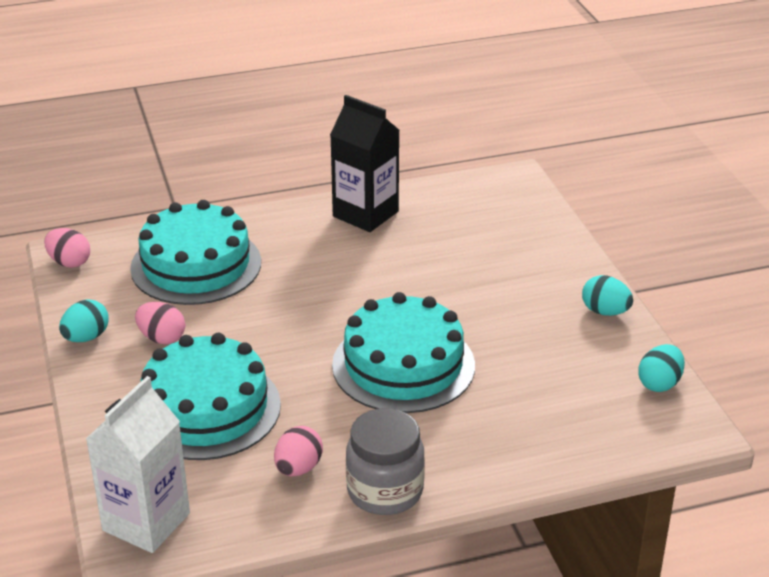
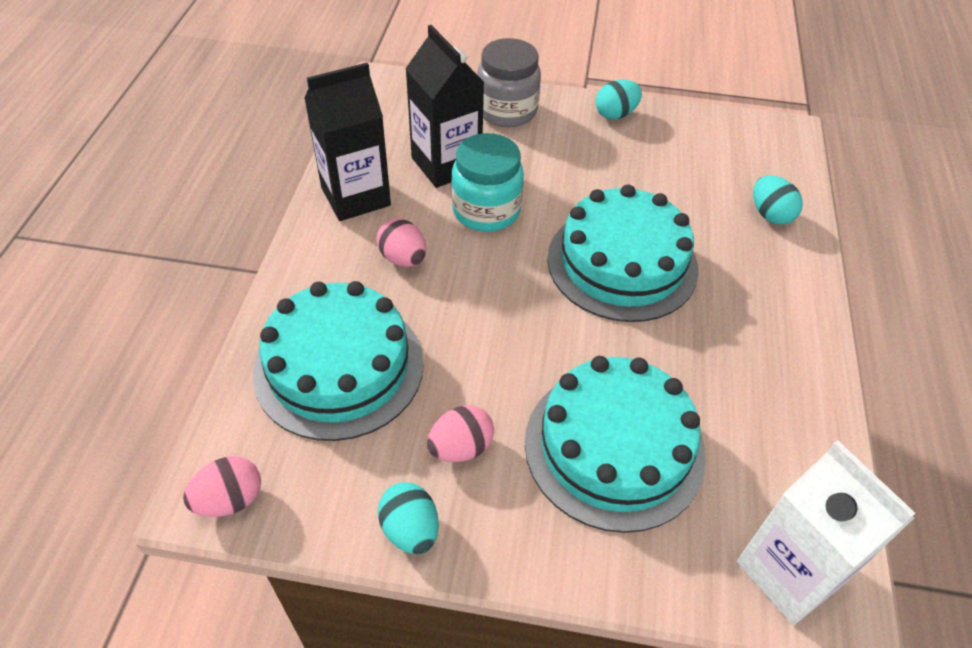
camera: 65 degrees left, 15 degrees up
(298, 468) = (746, 400): pink egg -> pink egg (403, 258)
(385, 491) = (802, 346): grey jar -> grey jar (507, 111)
(404, 278) = (486, 211): none -> turquoise jar
(442, 242) = (446, 164): none -> black carton
(659, 383) = (724, 126): turquoise egg -> turquoise egg (770, 215)

